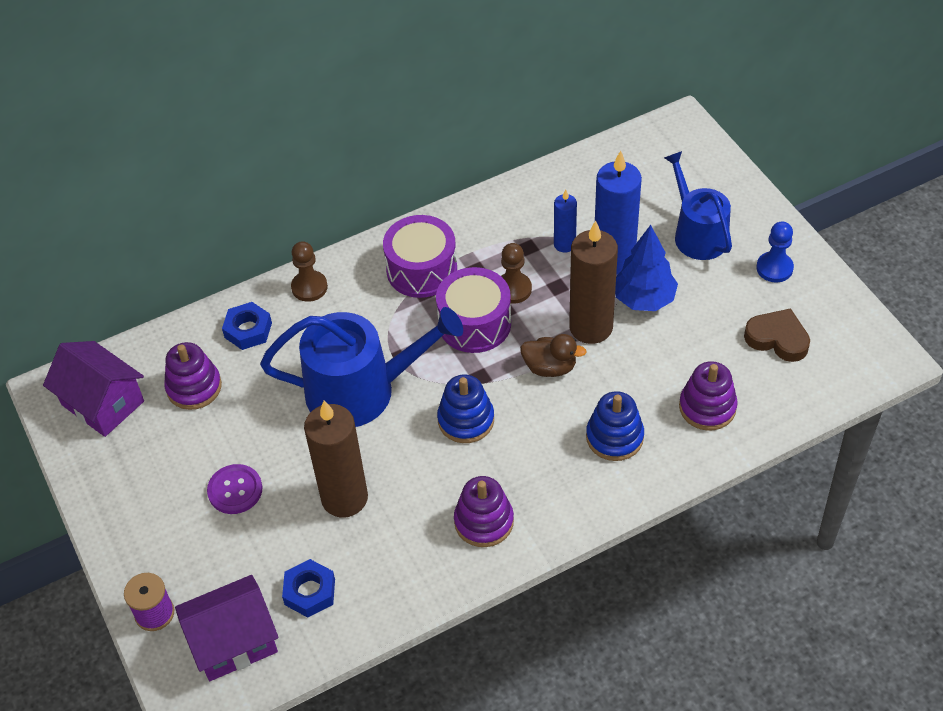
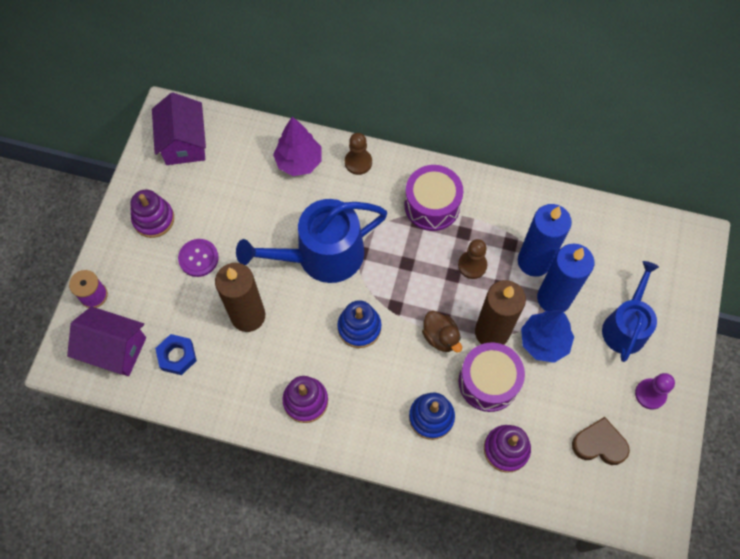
camera: 40 degrees right, 15 degrees up
(194, 387) = (237, 174): purple stacking toy -> purple stacking toy (153, 219)
(248, 330) = (299, 162): blue nut -> purple tree
(361, 390) = (322, 256): blue watering can -> blue watering can turned 120 degrees clockwise
(474, 323) = (427, 268): purple drum -> purple drum (488, 382)
(564, 244) = (534, 261): blue candle -> blue candle, size x1.89
(774, 268) = (650, 394): blue pawn -> purple pawn
(777, 339) = (599, 444): brown heart -> brown heart turned 60 degrees counterclockwise

